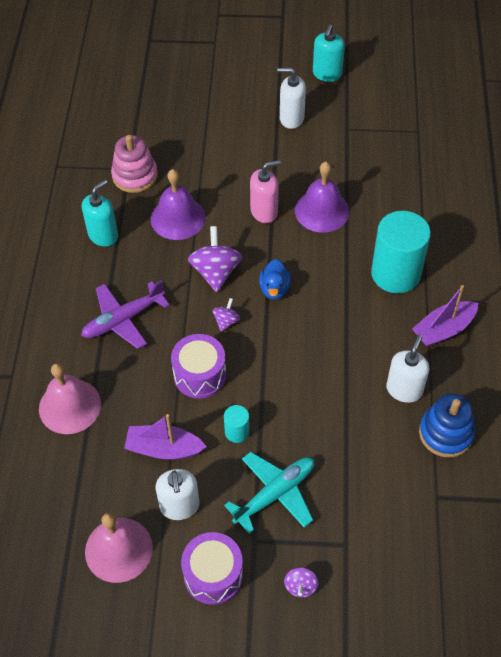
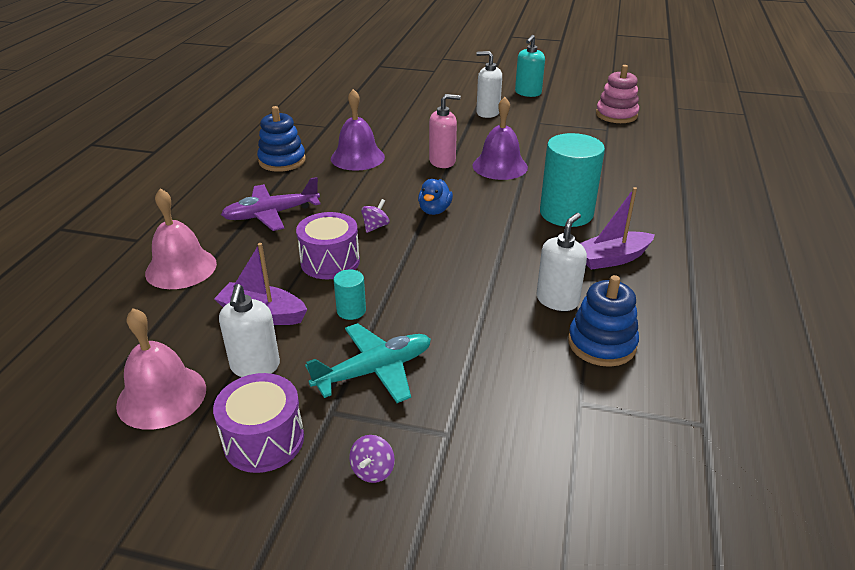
camera: 10 degrees right, 20 degrees down
(103, 235) = (282, 161): turquoise soap dispenser -> blue stacking toy
(135, 176) = (330, 130): pink stacking toy -> pink stacking toy (616, 115)
(216, 272) = (379, 193): purple spinning top -> none

